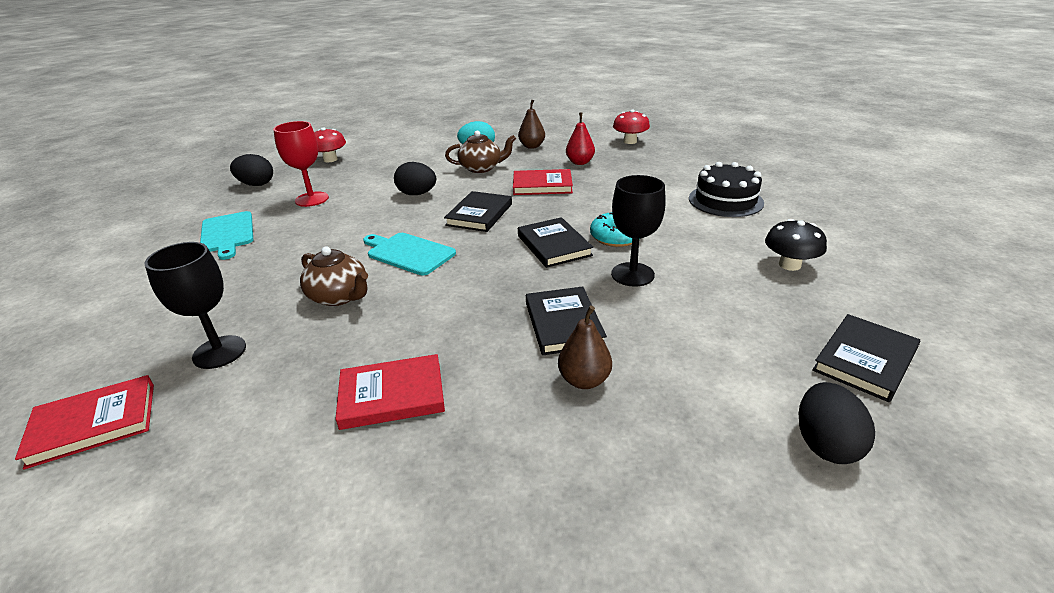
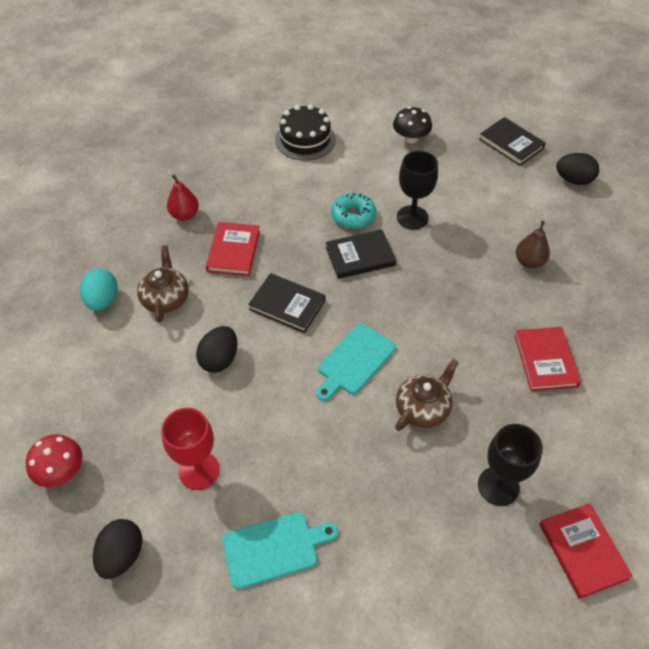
camera: 85 degrees left, 20 degrees up
(532, 146) = (117, 248): brown pear -> none
(563, 324) = (471, 264): black book -> none
(630, 141) = (142, 167): red mushroom -> none

